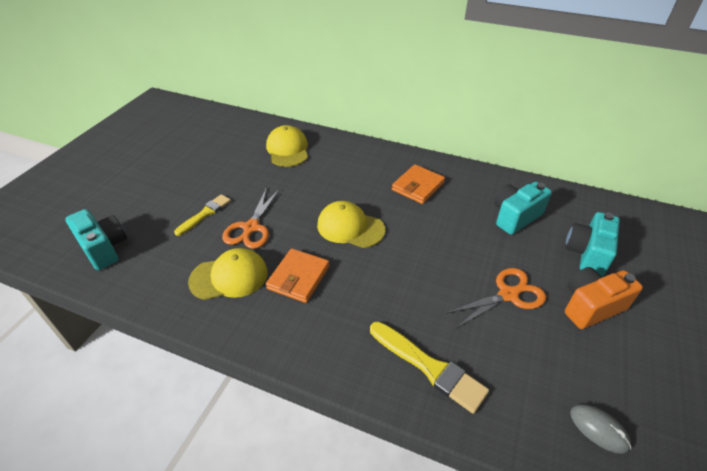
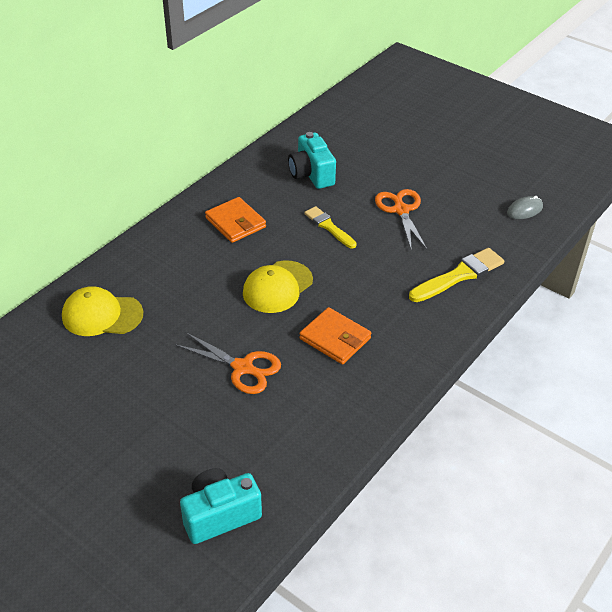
camera: 75 degrees left, 0 degrees up
(205, 214) = (197, 409): yellow brush -> yellow brush (329, 227)
(229, 277) = (314, 393): yellow cap -> none
(587, 254) = (372, 152): turquoise camera -> none
(590, 306) = (426, 173): orange camera -> none

